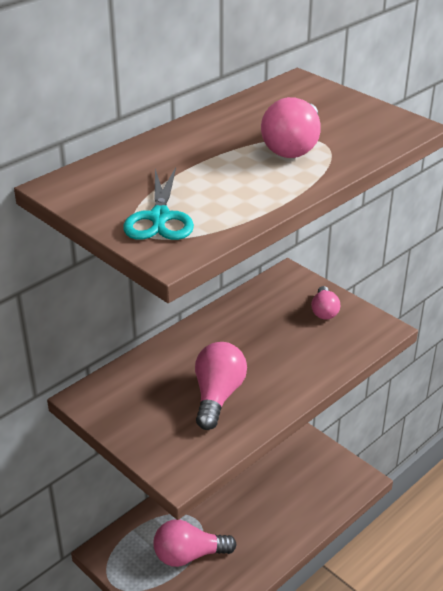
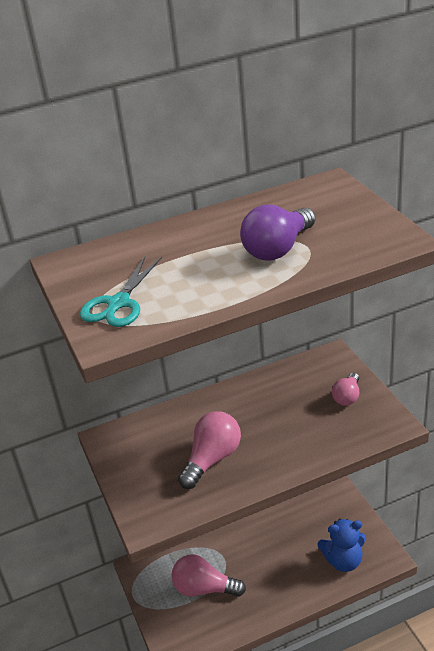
camera: 25 degrees right, 0 degrees up
(293, 147) = (278, 249): pink light bulb -> purple light bulb
(321, 492) = (343, 560): none -> blue teddy bear

